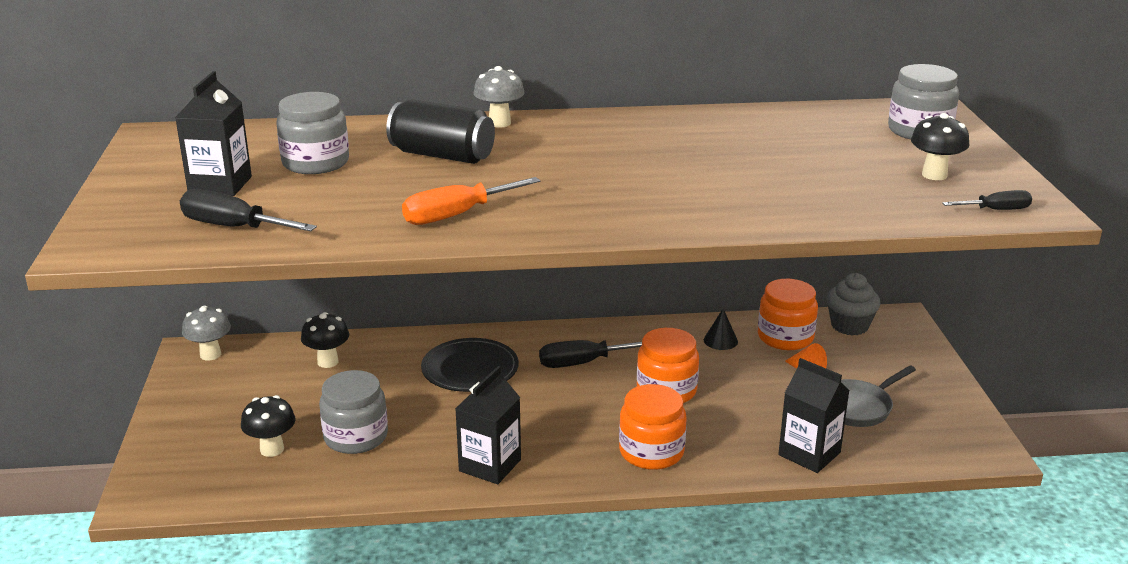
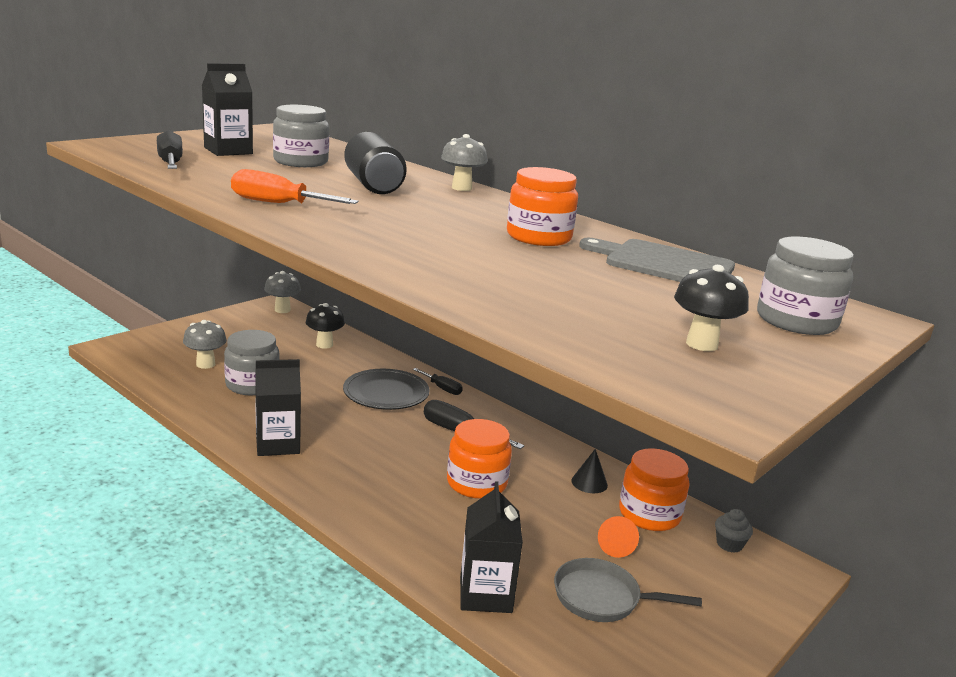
camera: 45 degrees right, 5 degrees down
(272, 449) = (205, 364): black mushroom -> grey mushroom
(651, 452) = (381, 507): orange jar -> orange jar (539, 237)
(775, 124) = (664, 264): none -> grey cutting board
(849, 326) = (729, 544): grey cupcake -> grey cupcake, size x0.59
(996, 210) = (678, 389): black screwdriver -> black screwdriver (442, 388)

